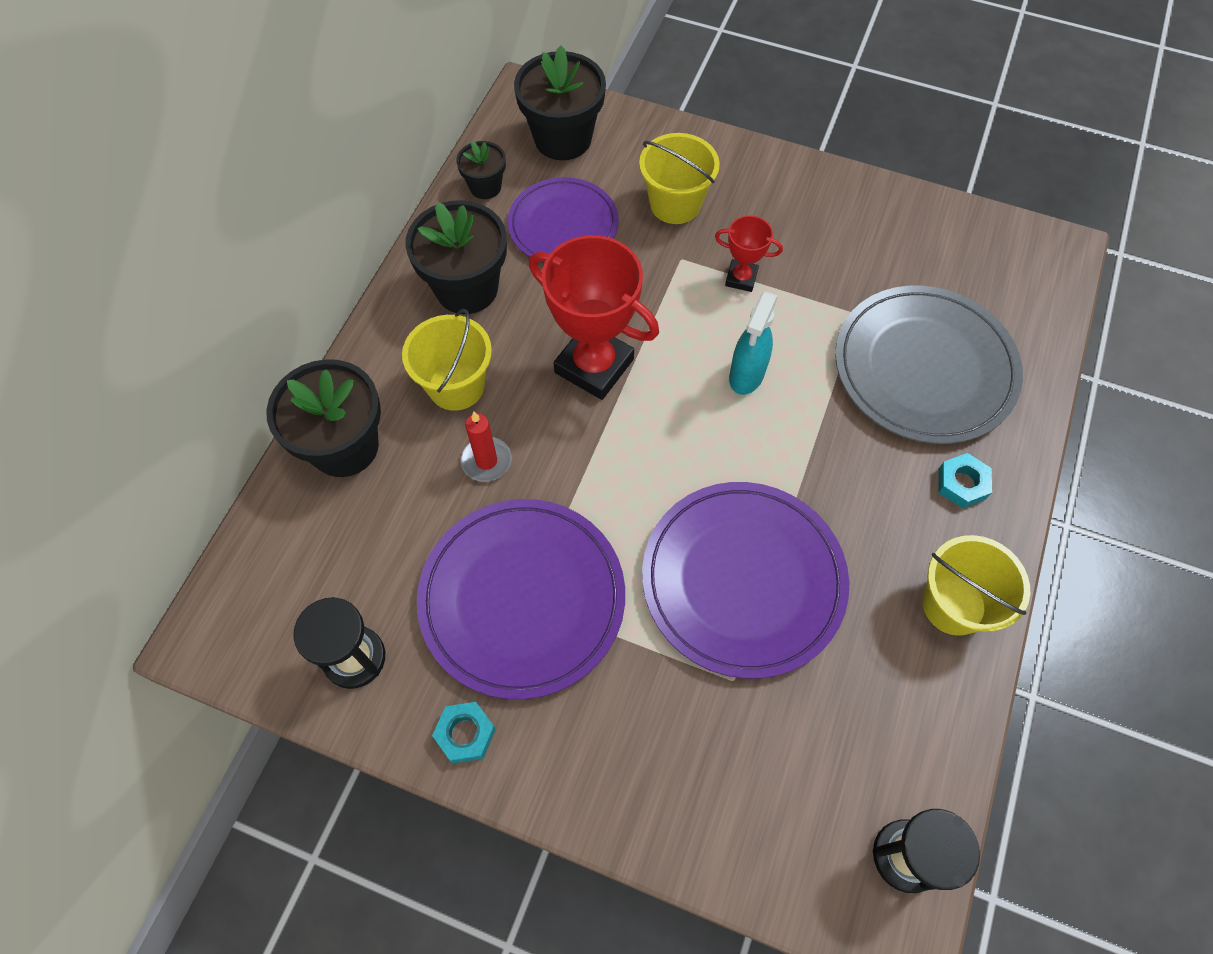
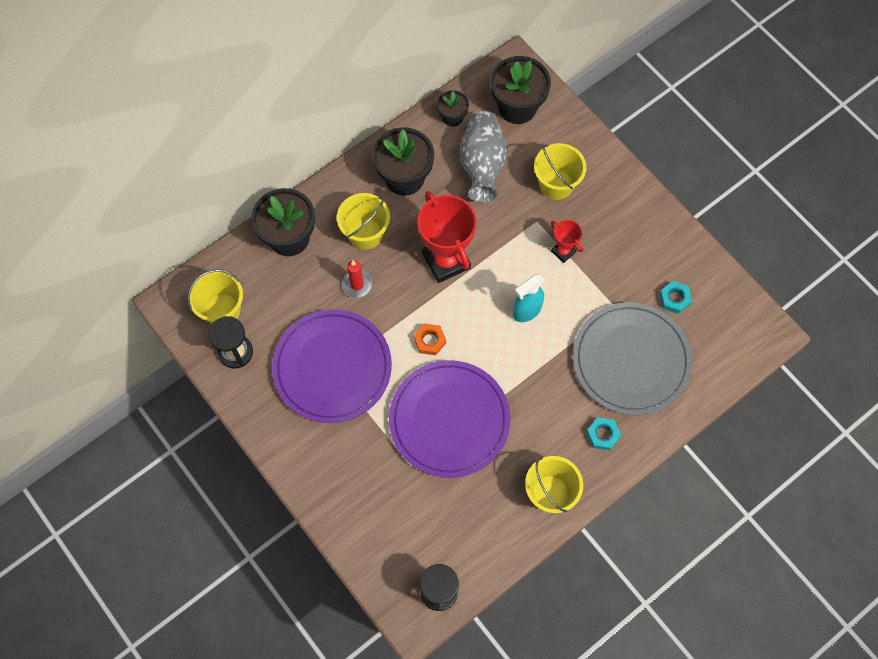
camera: 30 degrees right, 5 degrees up
(297, 604) = (222, 310): none -> yellow bucket
(465, 734) = (267, 418): turquoise nut -> turquoise nut (674, 299)
(563, 225) = (482, 165): purple plate -> grey vase
(641, 483) = (429, 341): none -> orange nut

